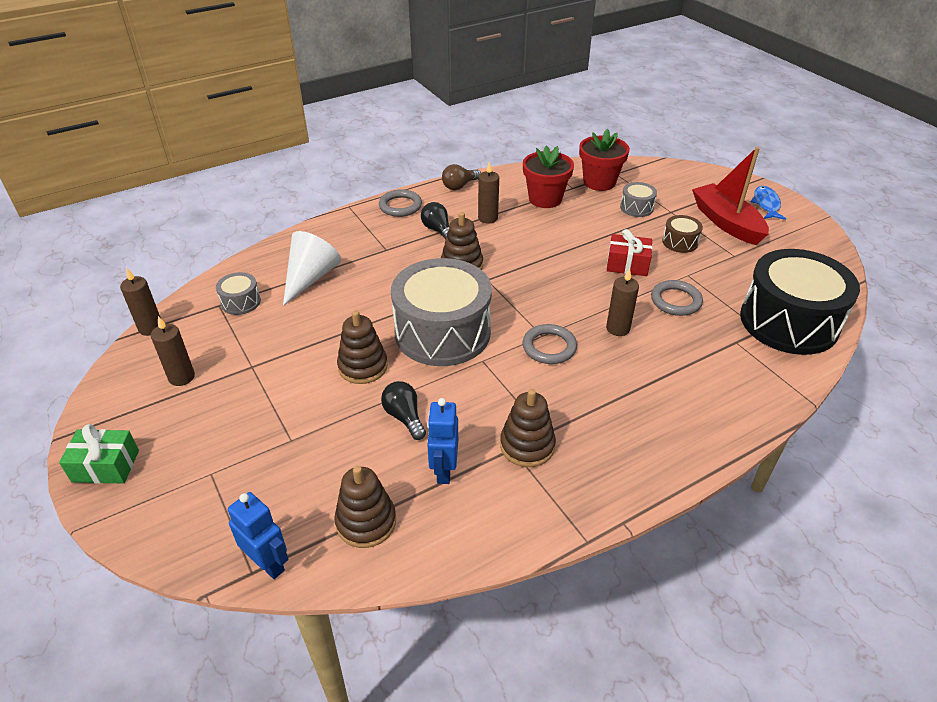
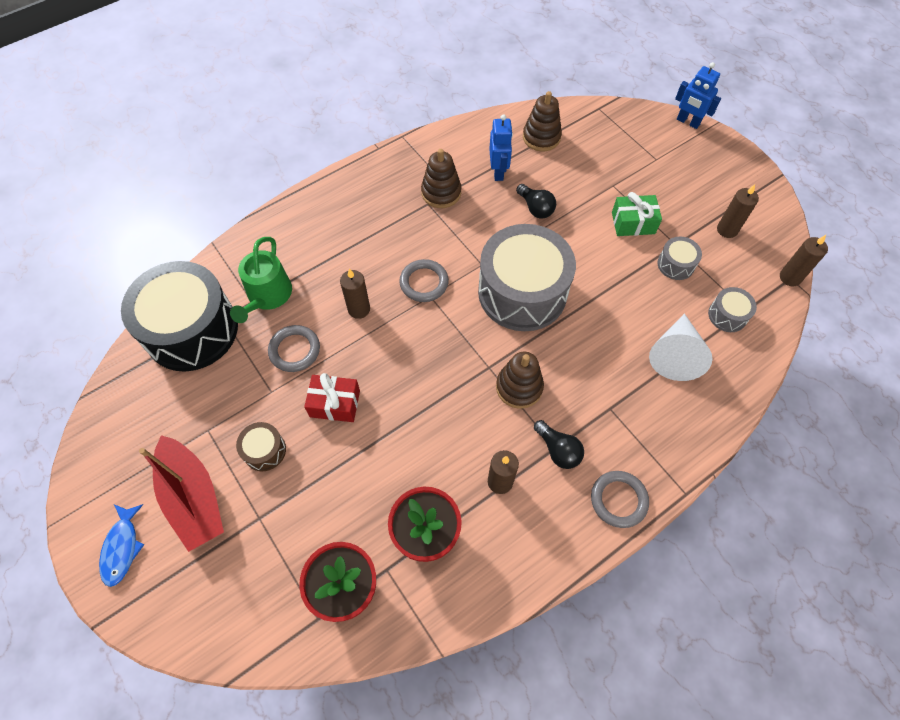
camera: 175 degrees right, 20 degrees up
(106, 466) = (730, 159): green gift -> green gift (633, 223)
(268, 563) = (591, 113): blue robot -> blue robot (688, 122)
(363, 366) = (582, 250): brown stacking toy -> none
(459, 186) = (549, 559): brown light bulb -> none
(636, 207) = (303, 524): grey drum -> grey drum (675, 264)
(721, 345) = (267, 296): none -> green watering can

